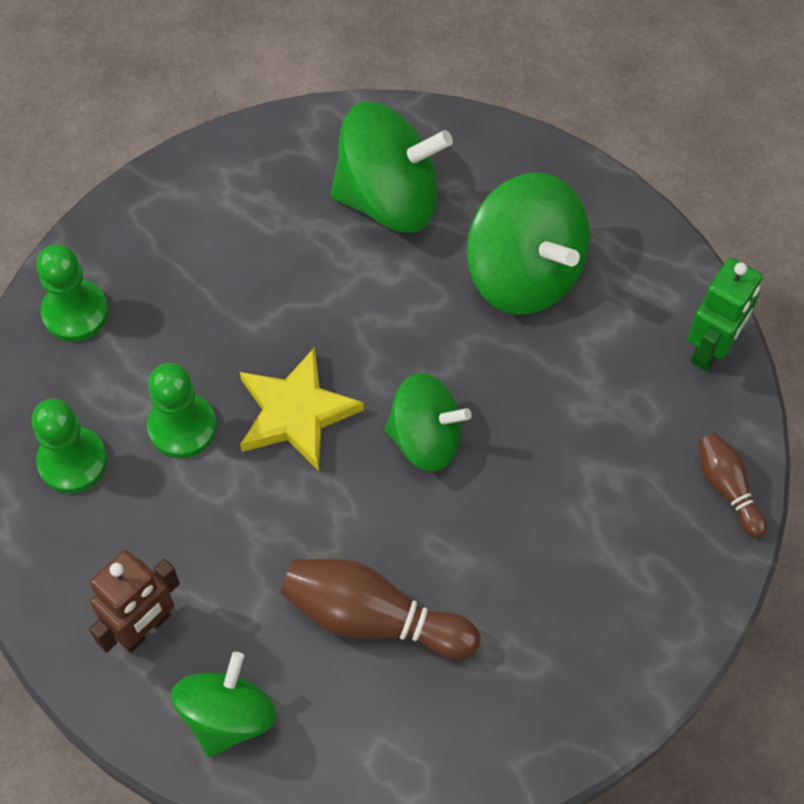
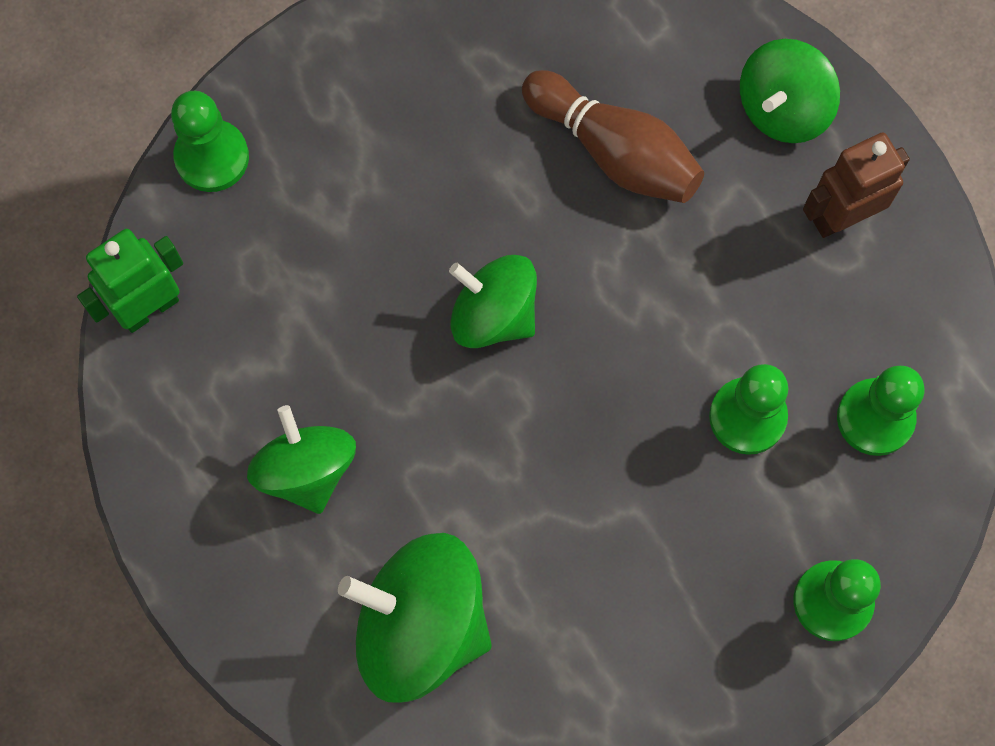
camera: 160 degrees left, 10 degrees up
(296, 413) = (620, 390): yellow star -> none
(524, 273) = (306, 470): green spinning top -> green spinning top, size x0.66
(727, 488) = (212, 157): brown bowling pin -> green pawn

